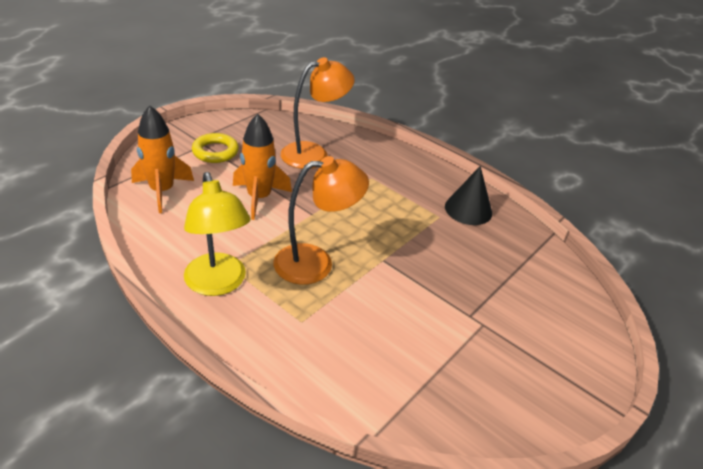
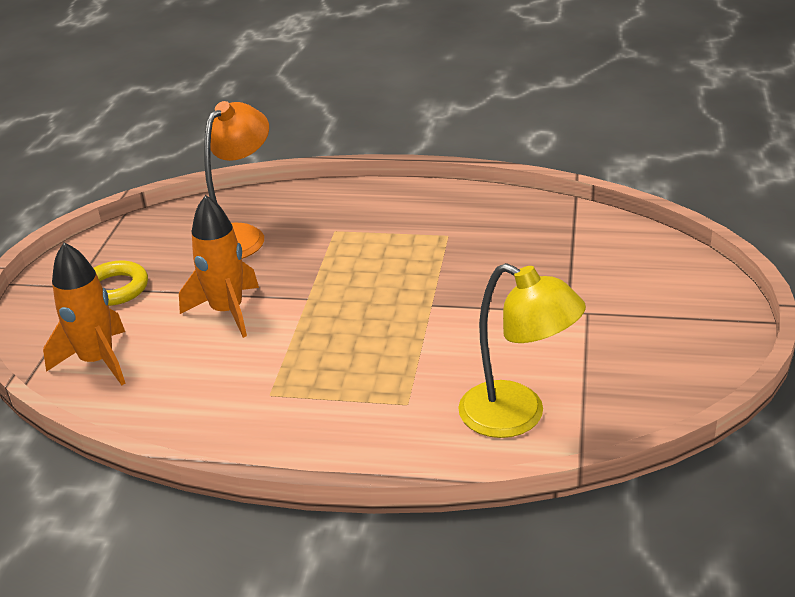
camera: 25 degrees left, 5 degrees down
(218, 284) = (278, 417): yellow lamp -> yellow lamp (517, 416)
(316, 263) = (363, 343): orange lamp -> none
(468, 209) = (471, 214): black cone -> none

